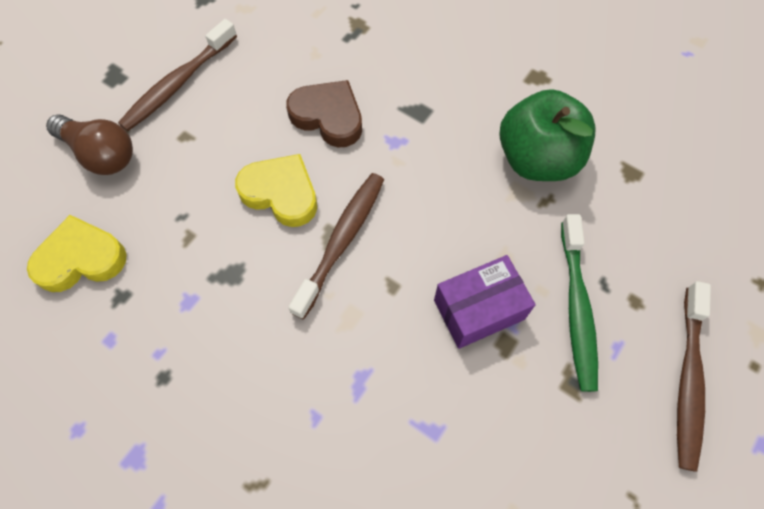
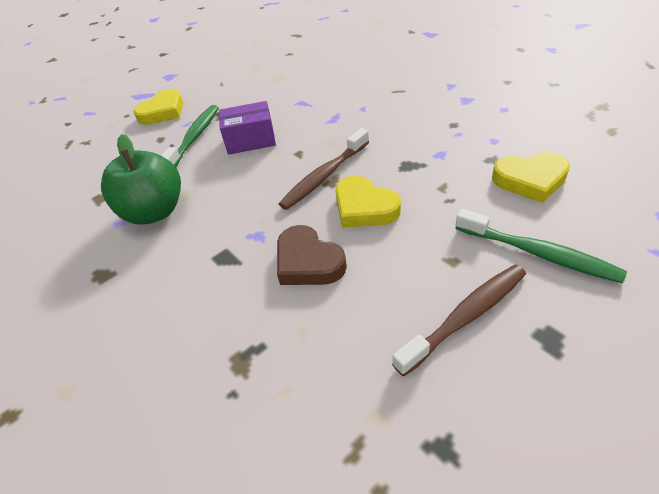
camera: 160 degrees left, 20 degrees down
(100, 154) = (538, 253): brown light bulb -> green toothbrush
(688, 380) = (163, 112): brown toothbrush -> yellow heart

